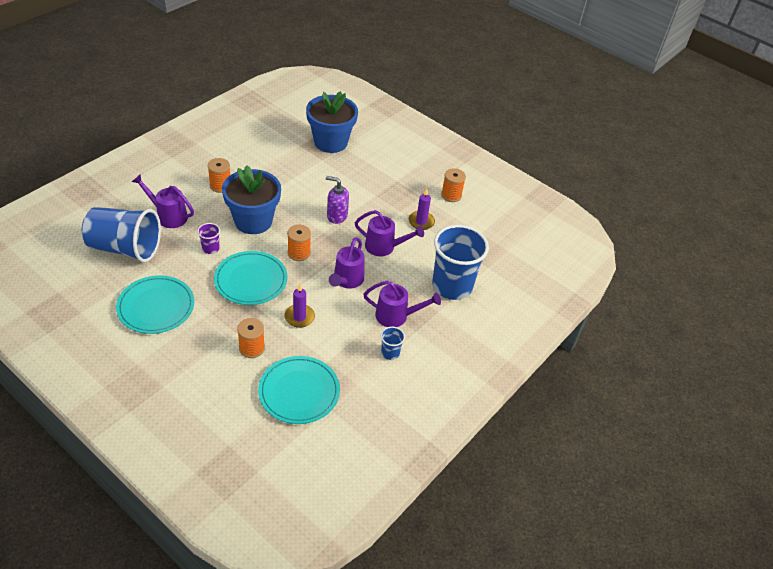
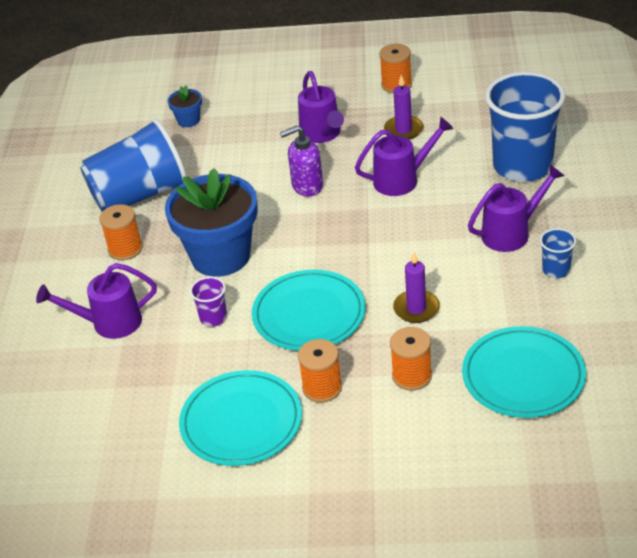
camera: 30 degrees left, 5 degrees down
(125, 248) = (108, 393): blue cup -> blue cup (140, 195)
(299, 253) = (321, 250): orange spool -> orange spool (322, 388)
(330, 142) = (188, 120): blue flower pot -> blue flower pot, size x0.43
(346, 280) = (412, 238): purple watering can -> purple watering can (322, 134)

